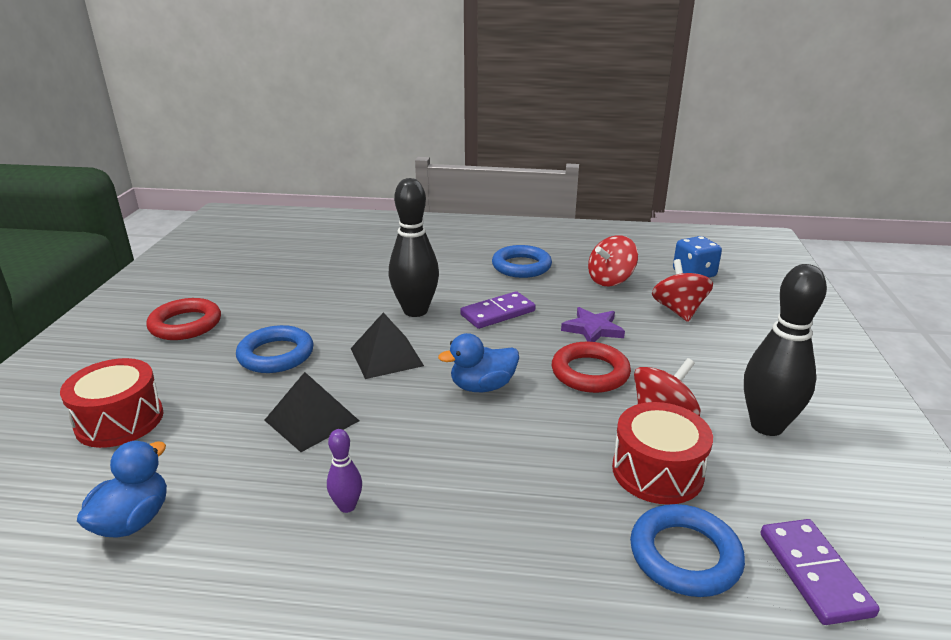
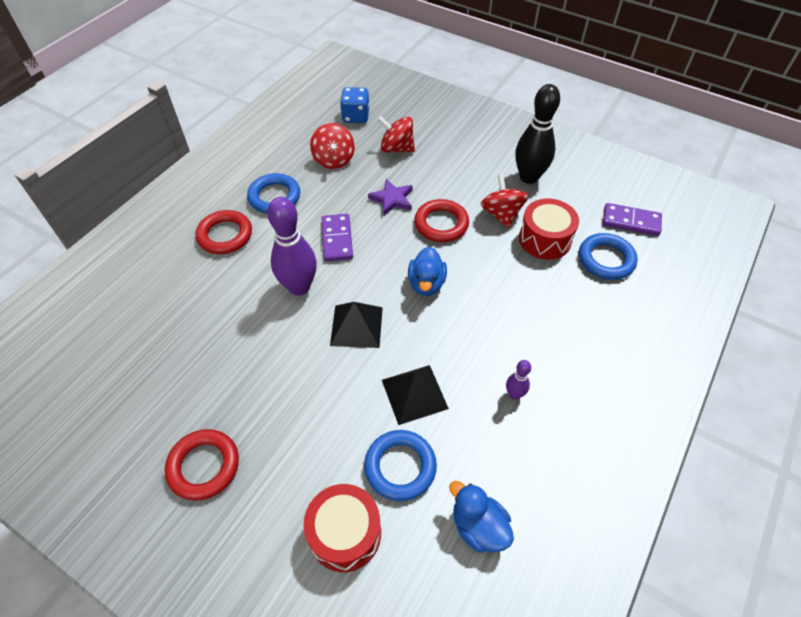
camera: 65 degrees left, 25 degrees up
(276, 355) = (308, 400): blue ring -> blue ring (400, 467)
(415, 311) = (299, 287): black bowling pin -> purple bowling pin
(449, 259) = (225, 235): none -> red ring

